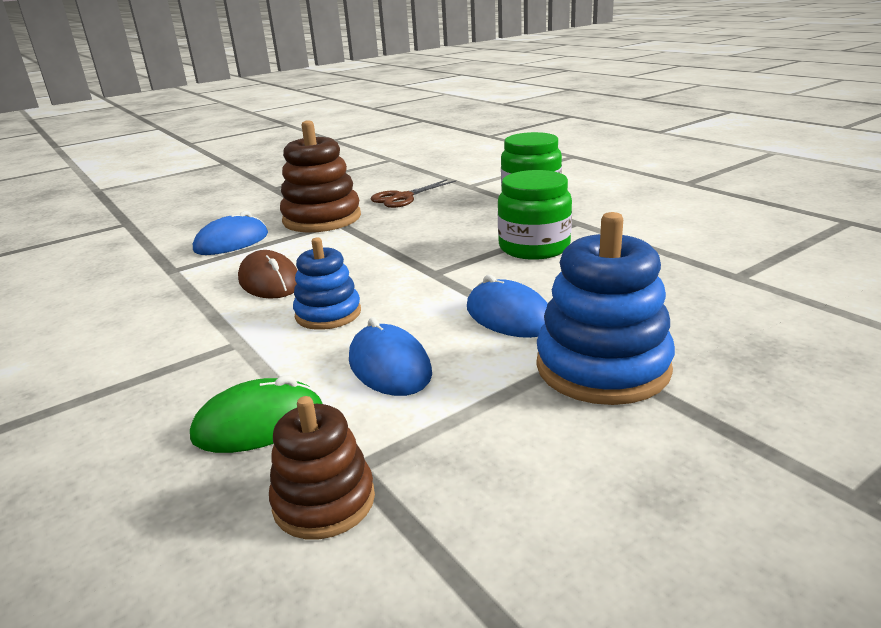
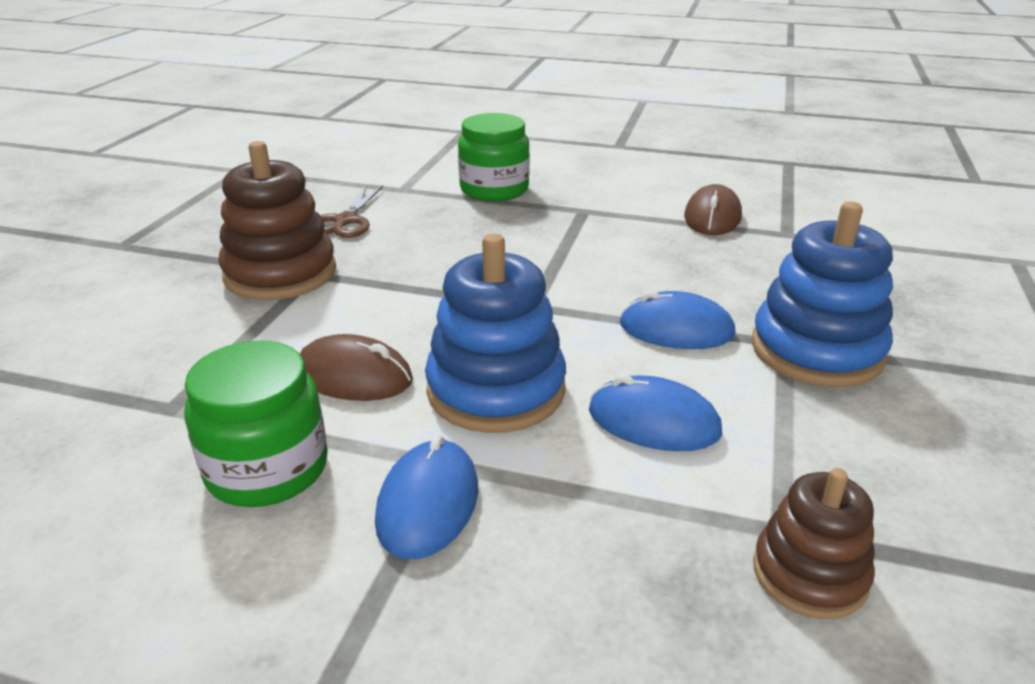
camera: 40 degrees left, 5 degrees up
(231, 242) = (198, 340): blue mouse -> blue mouse (428, 504)
(259, 423) = (629, 537): green mouse -> none
(328, 314) = (496, 390): blue stacking toy -> blue stacking toy, size x1.64
(534, 247) = (587, 248): green jar -> green jar (267, 469)
(683, 249) = (712, 217): none -> brown mouse

